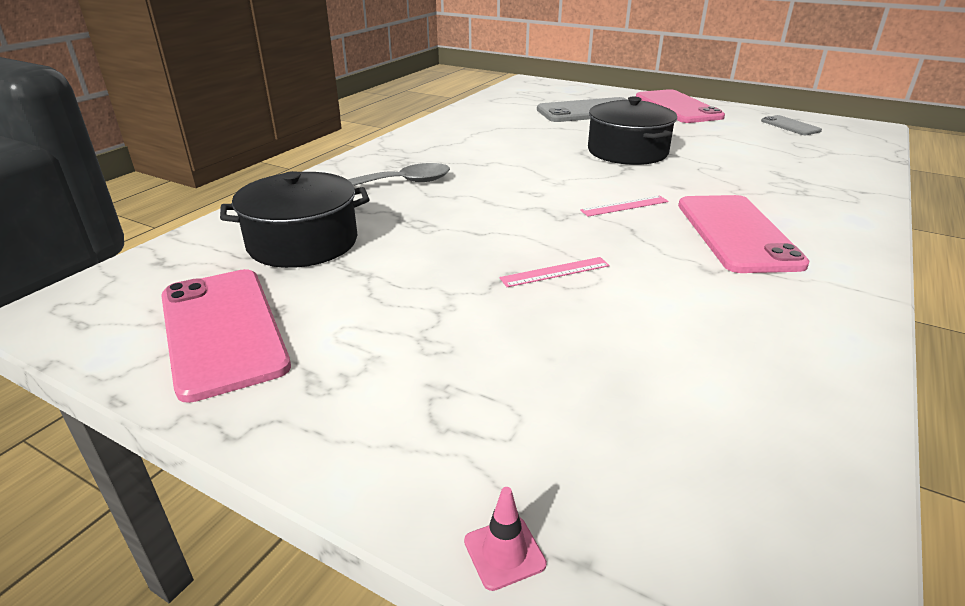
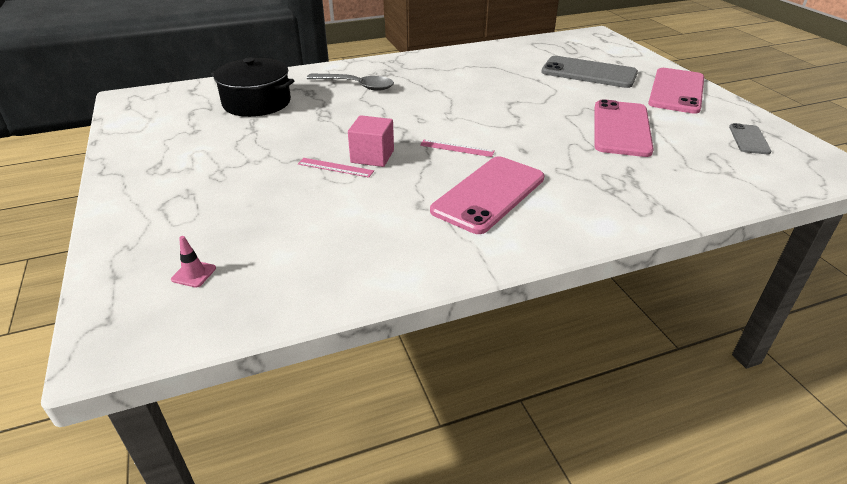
camera: 40 degrees right, 5 degrees up
(222, 330) = (162, 131): pink phone -> pink phone (621, 128)
(504, 552) = (101, 257): pink traffic cone -> pink traffic cone (194, 274)
(567, 245) = (372, 156): none -> pink cube
(627, 151) = (545, 113): black pot -> none

